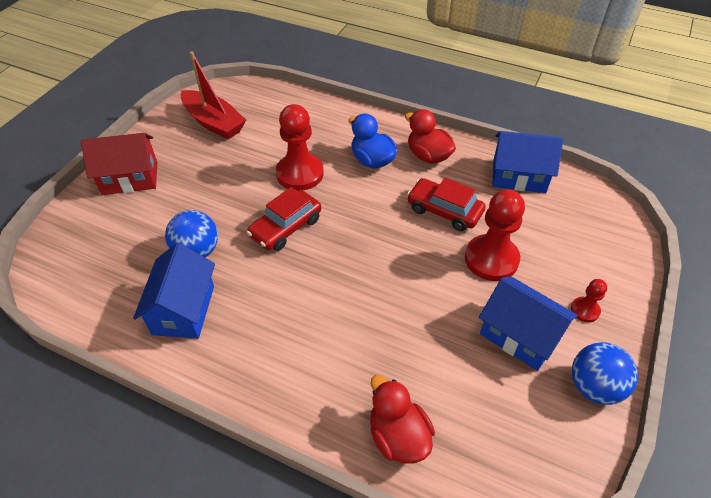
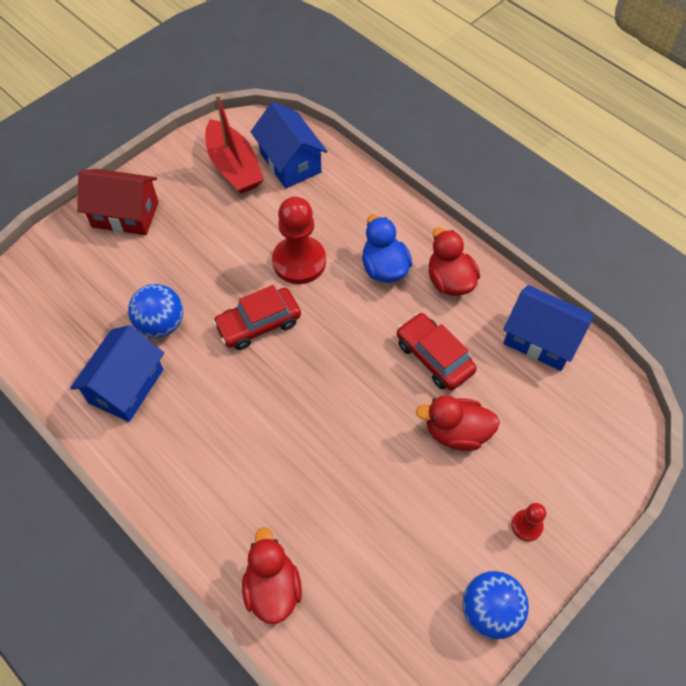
camera: 20 degrees right, 10 degrees up
(491, 259) = (456, 432): red pawn -> red duck
(520, 335) = (442, 529): blue house -> blue house (290, 162)

